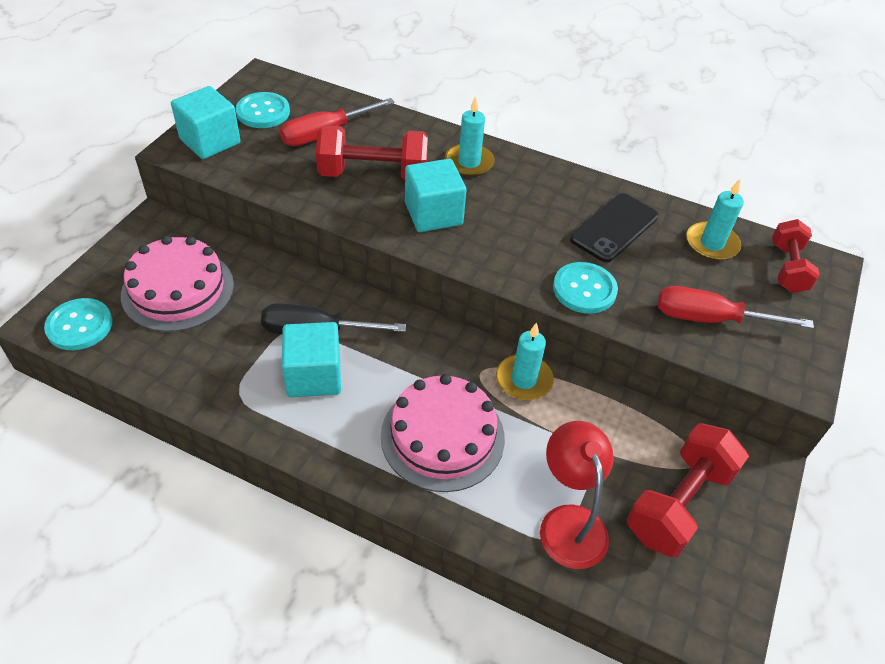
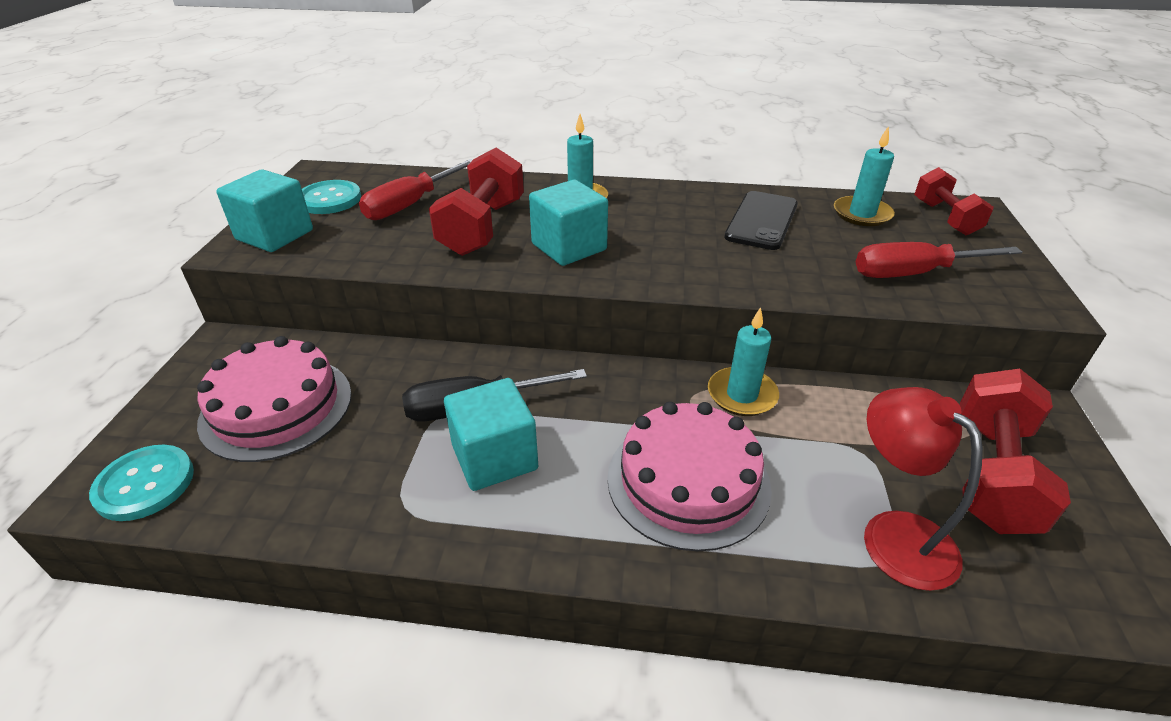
camera: 15 degrees left, 10 degrees down
(373, 174) = (482, 227): red dumbbell -> red dumbbell turned 60 degrees counterclockwise
(584, 289) = (772, 277): turquoise button -> none

